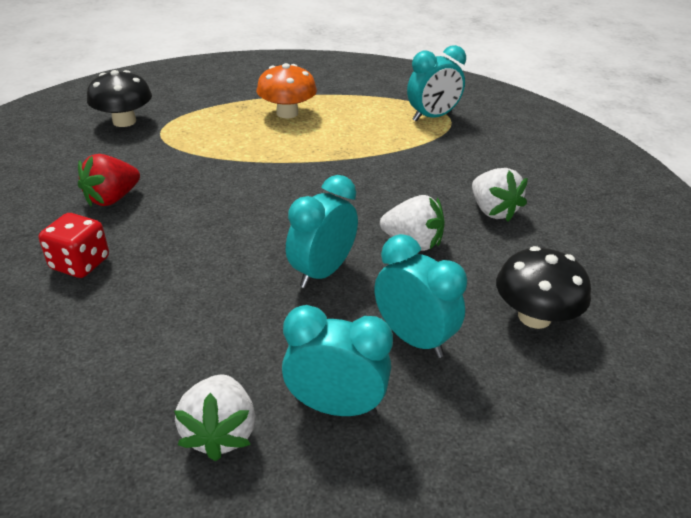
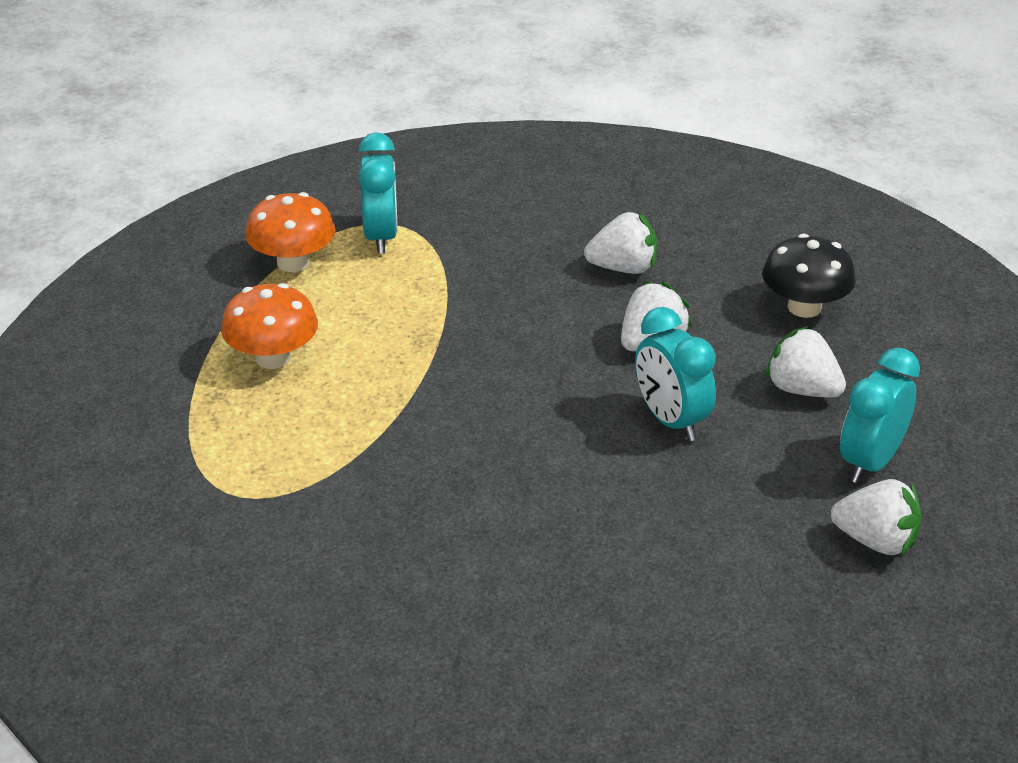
camera: 65 degrees left, 0 degrees up
(80, 264) = (555, 613): red dice -> none
(112, 199) = (412, 568): red strawberry -> none
(124, 121) = (174, 529): black mushroom -> none
(380, 99) = (293, 262): none -> orange mushroom
(413, 338) = (802, 389): turquoise clock -> white strawberry

